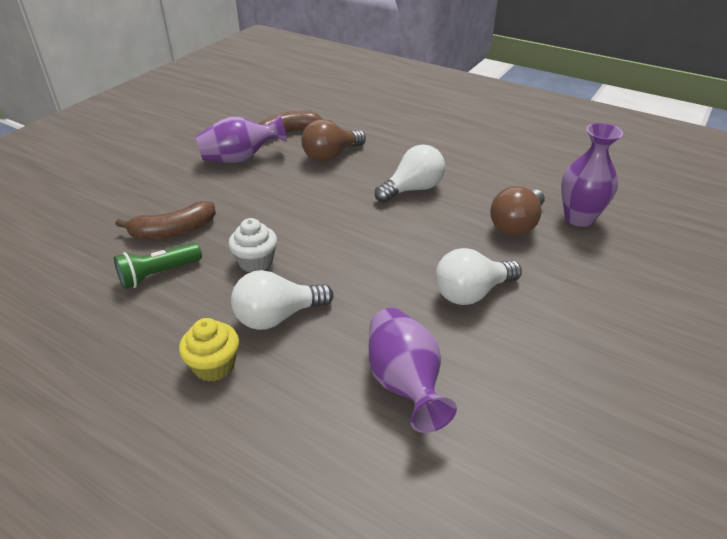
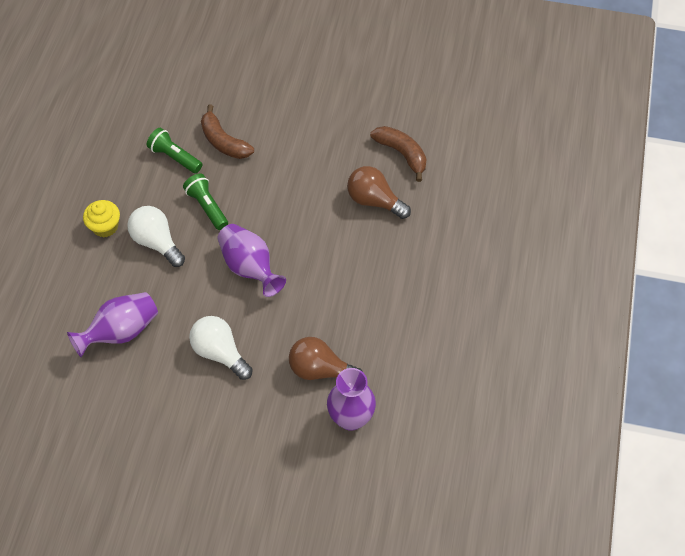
camera: 70 degrees right, 20 degrees up
(240, 158) = (340, 137): purple vase -> purple vase (250, 267)
(256, 262) = (207, 207): white cupcake -> green flashlight
(412, 189) = (345, 279): white light bulb -> none

